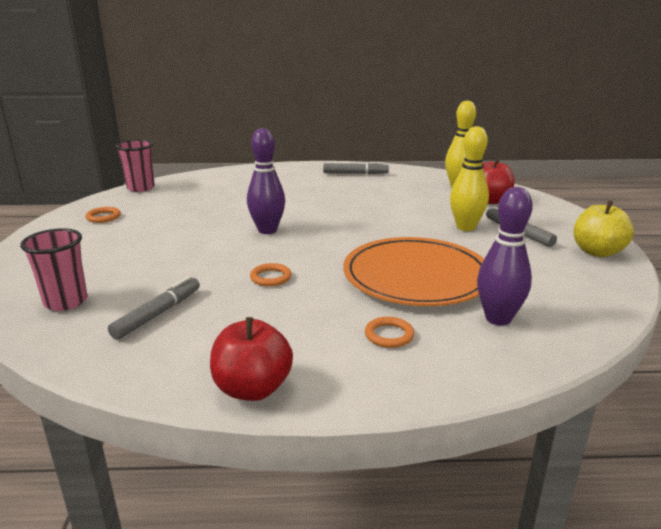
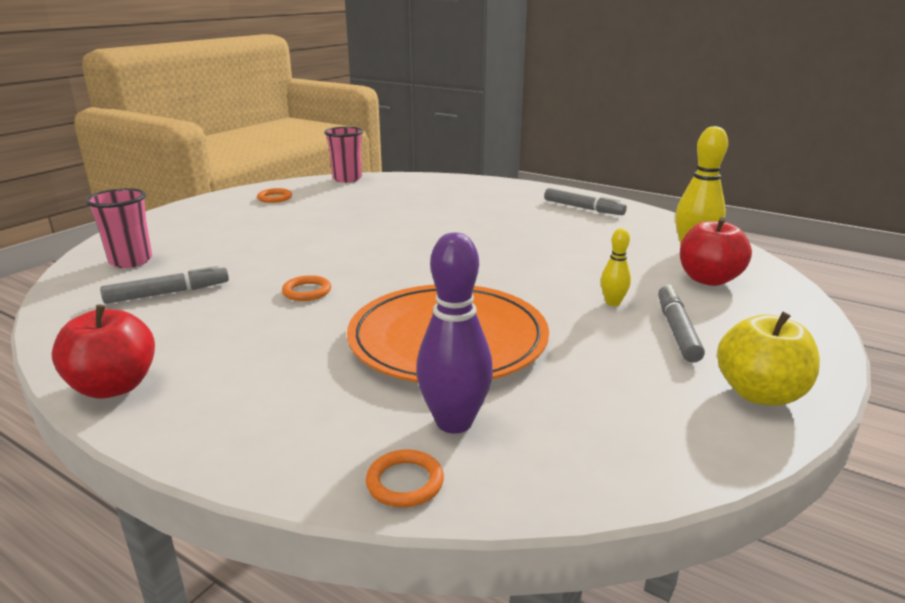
camera: 35 degrees right, 0 degrees up
(267, 230) = (385, 245): purple bowling pin -> none
(389, 335) = (307, 389): orange ring -> orange ring (405, 482)
(465, 227) = (613, 303): yellow bowling pin -> yellow bowling pin, size x0.54

